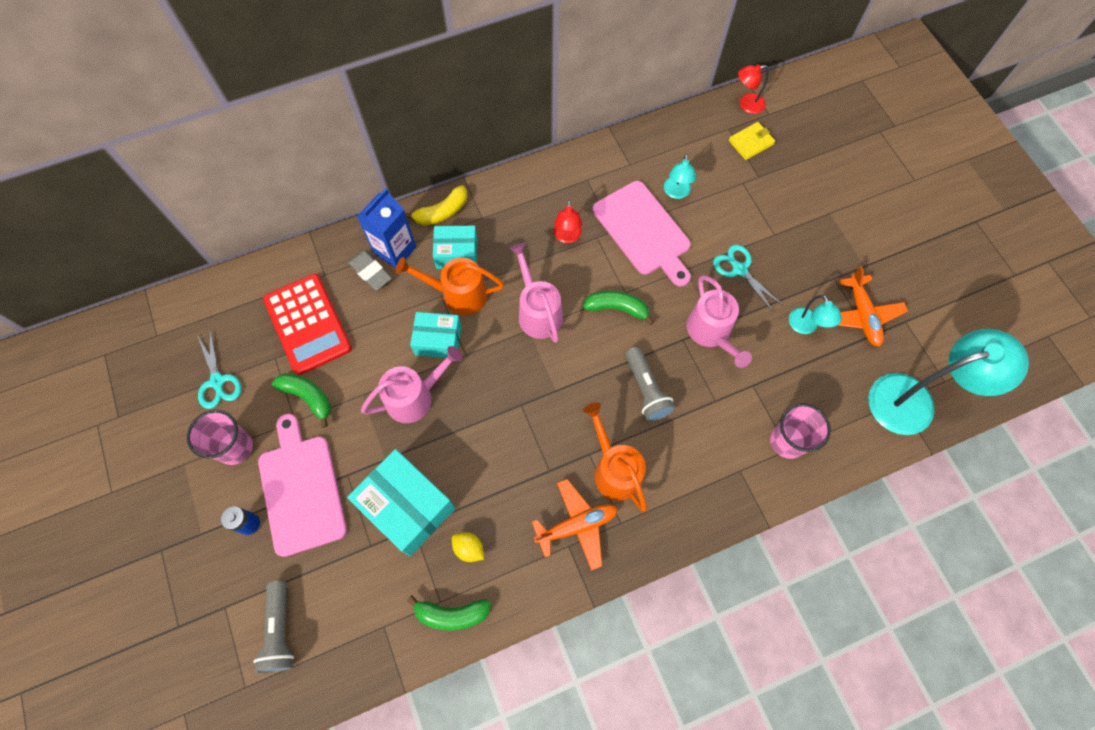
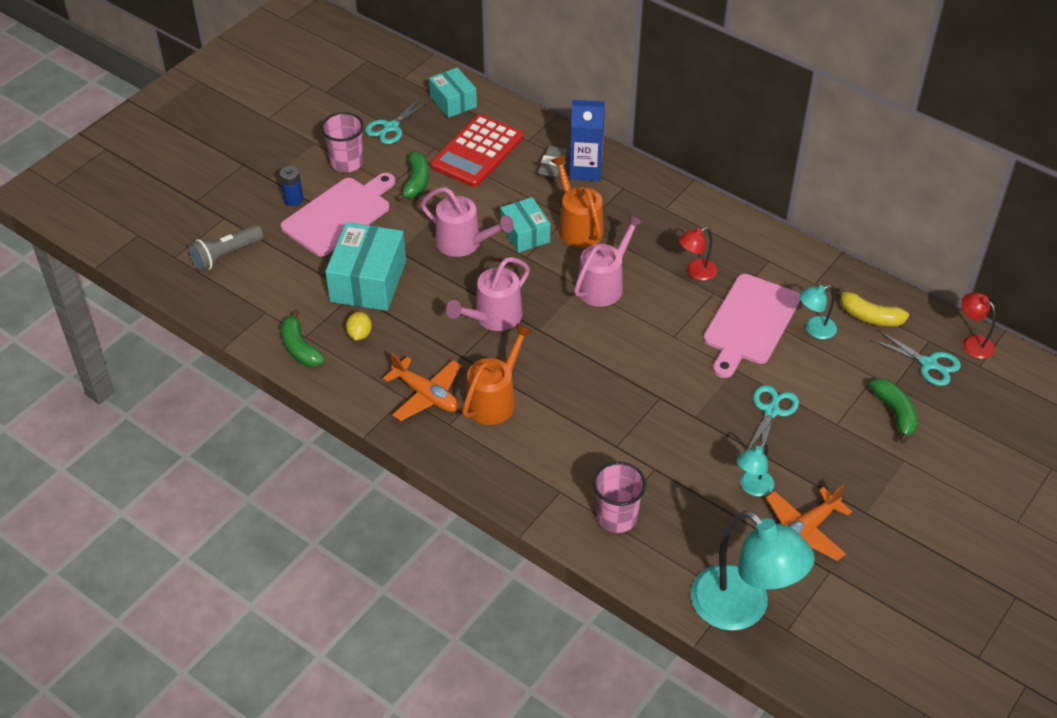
camera: 60 degrees right, 20 degrees down
(442, 212) = (647, 181): yellow banana -> yellow banana (869, 316)
(457, 253) = (615, 208): turquoise box -> turquoise box (453, 102)
(617, 308) = (652, 337): green banana -> green banana (895, 413)
(646, 390) = (587, 391): grey flashlight -> none
(711, 333) = (684, 415): pink watering can -> pink watering can (493, 317)
(751, 142) = (929, 364): yellow wallet -> turquoise scissors

